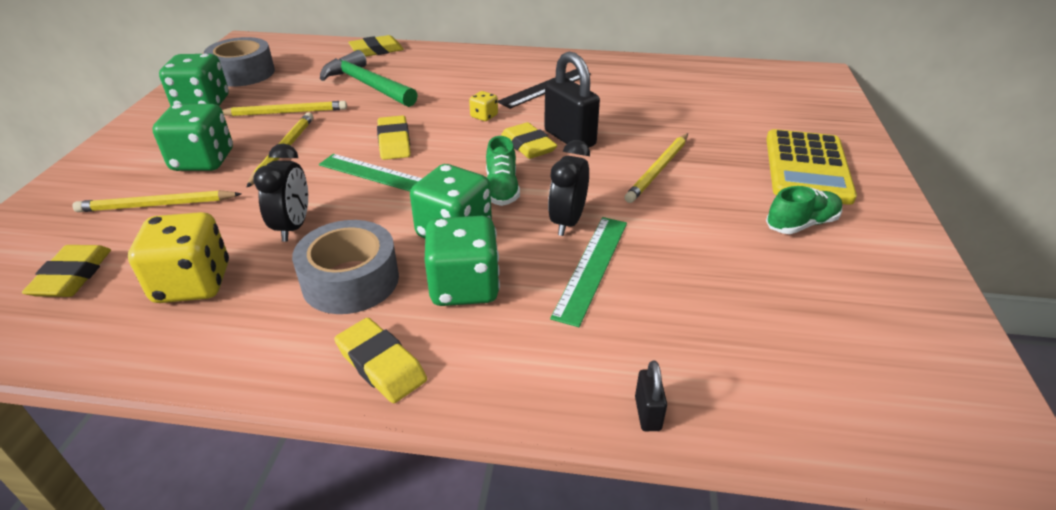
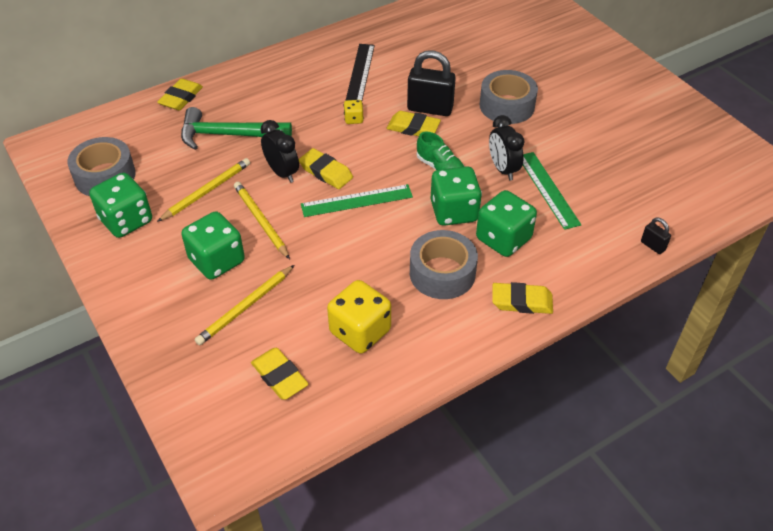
camera: 40 degrees left, 10 degrees up
(293, 227) = (359, 265): black clock -> black clock (282, 173)
(658, 170) = (507, 106): yellow pencil -> grey tape
(801, 224) = (611, 104): green shoe -> none
(807, 167) = (577, 62): yellow calculator -> none

